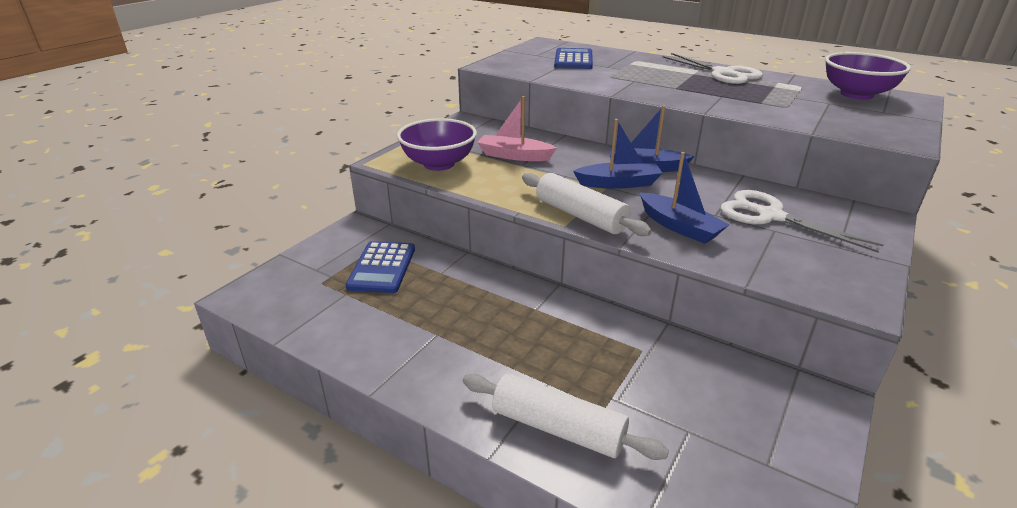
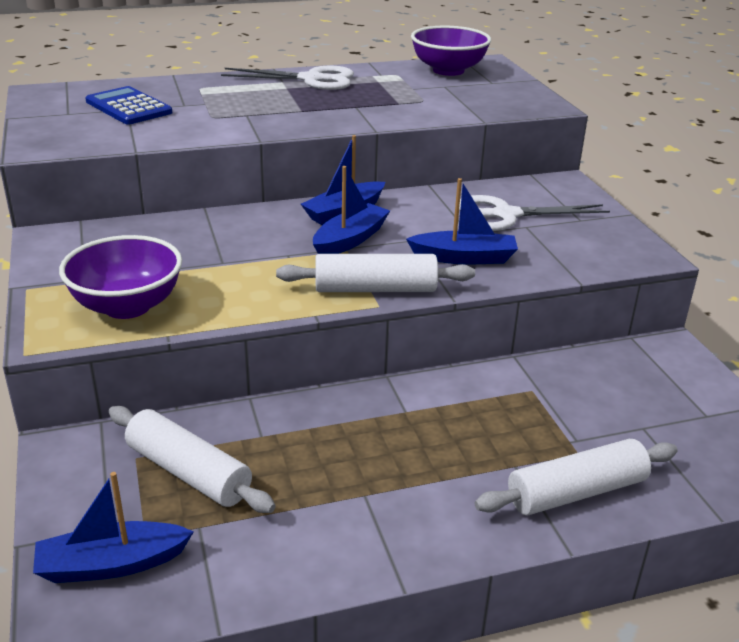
camera: 50 degrees left, 0 degrees up
(292, 284) = (111, 564): none -> blue boat
(382, 267) = (188, 472): blue calculator -> white rolling pin
(514, 156) = (196, 256): pink boat -> none

